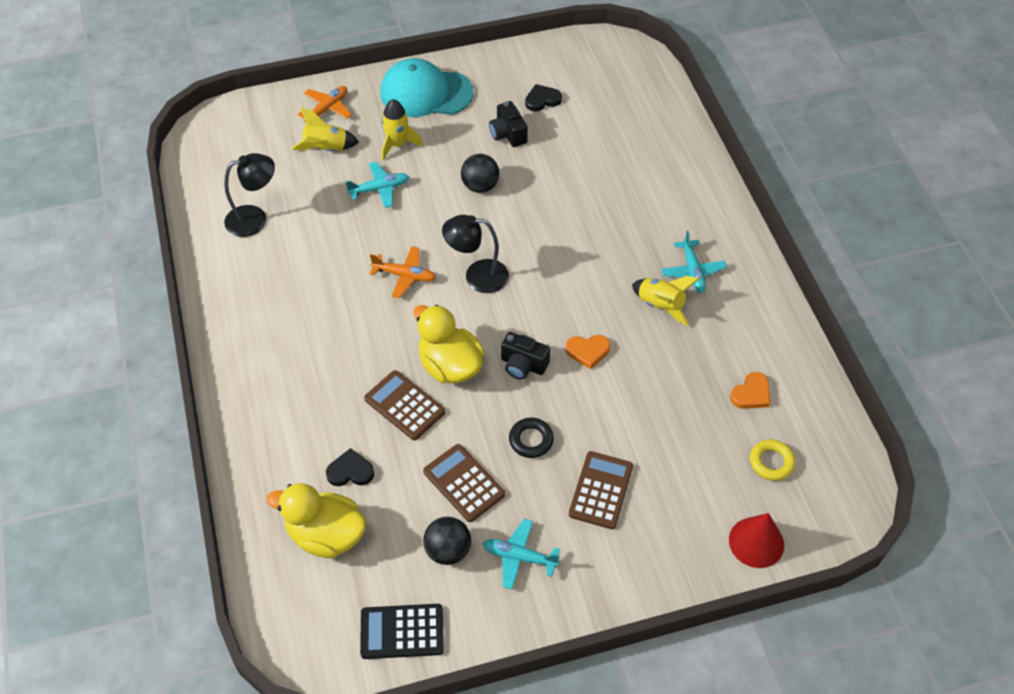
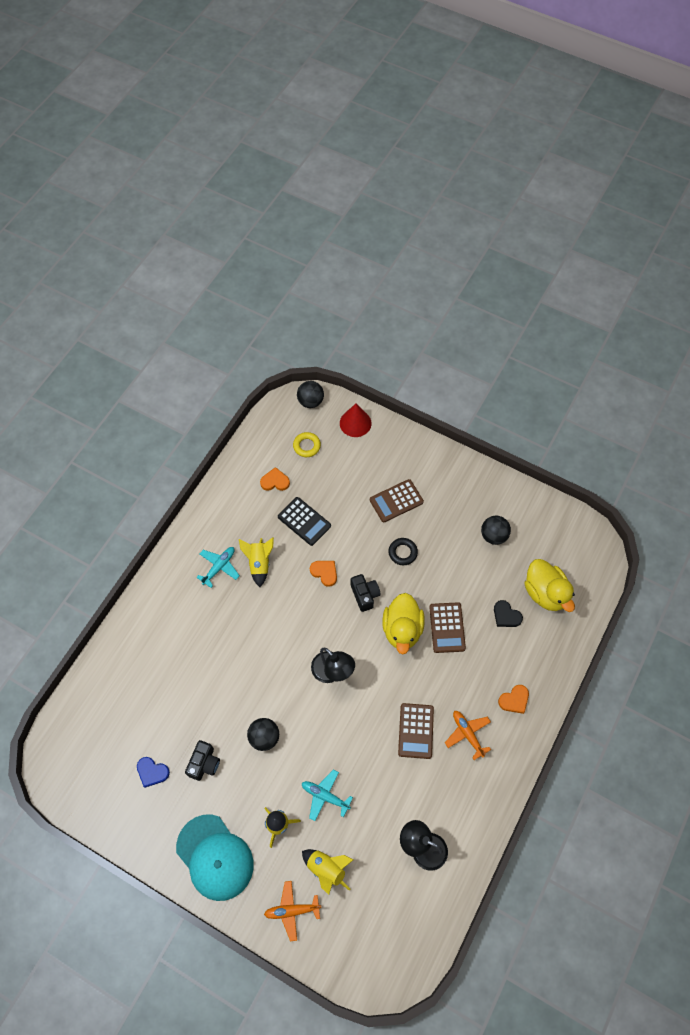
camera: 135 degrees left, 10 degrees up
(268, 396) = (514, 700): none -> orange heart
(402, 632) = (546, 519): black calculator -> black calculator (304, 521)
(405, 275) = (371, 712): orange plane -> orange plane (467, 734)
(464, 483) = (456, 560): brown calculator -> brown calculator (416, 731)
(519, 557) = (464, 505): turquoise plane -> none
(542, 100) = (152, 772): black heart -> blue heart
(838, 520) = (310, 401): none -> black ball

